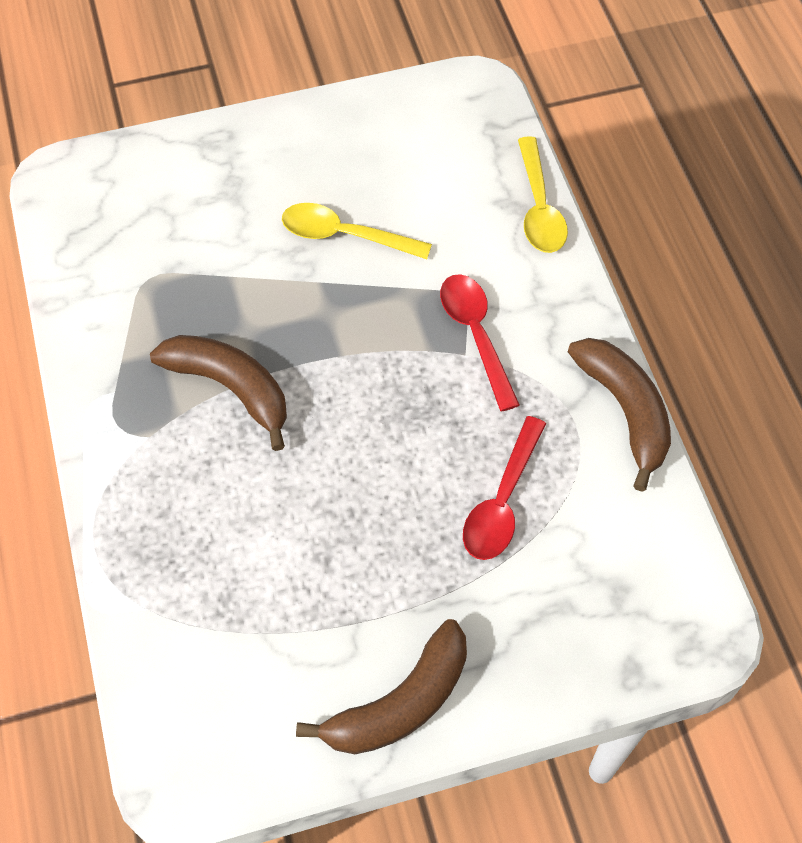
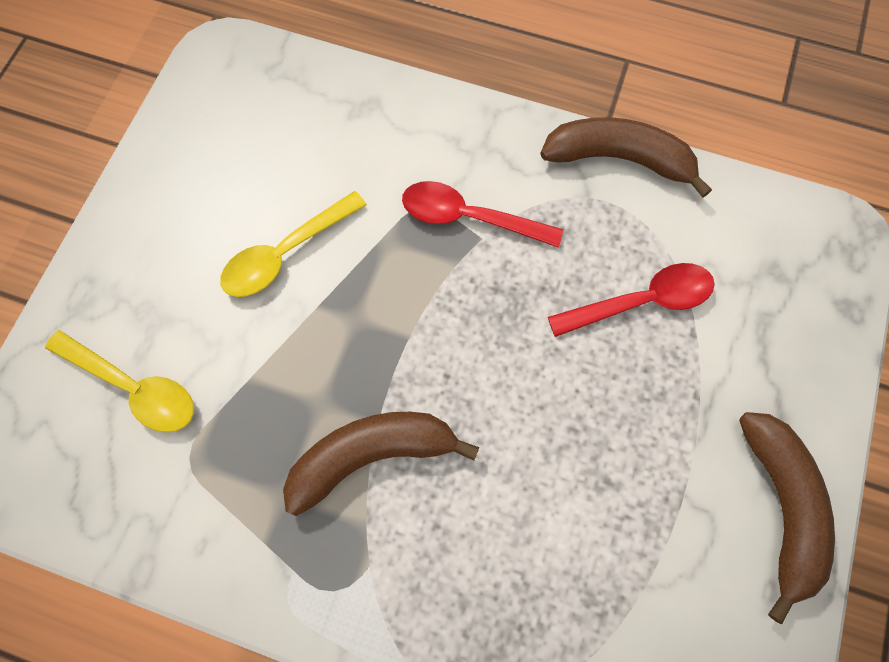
camera: 55 degrees left, 10 degrees up
(502, 500) = (640, 302): red spoon -> red spoon turned 75 degrees counterclockwise
(539, 207) = (382, 90): yellow spoon -> yellow spoon (133, 387)

